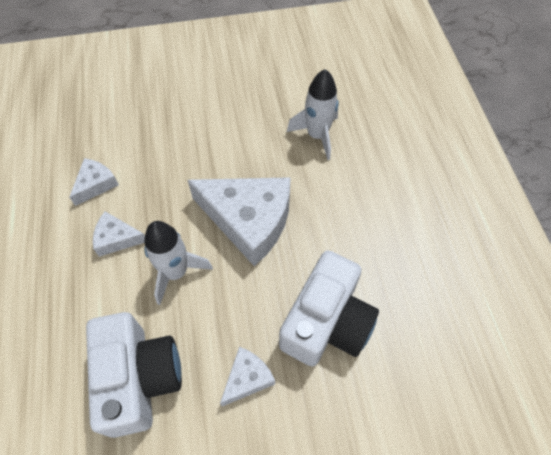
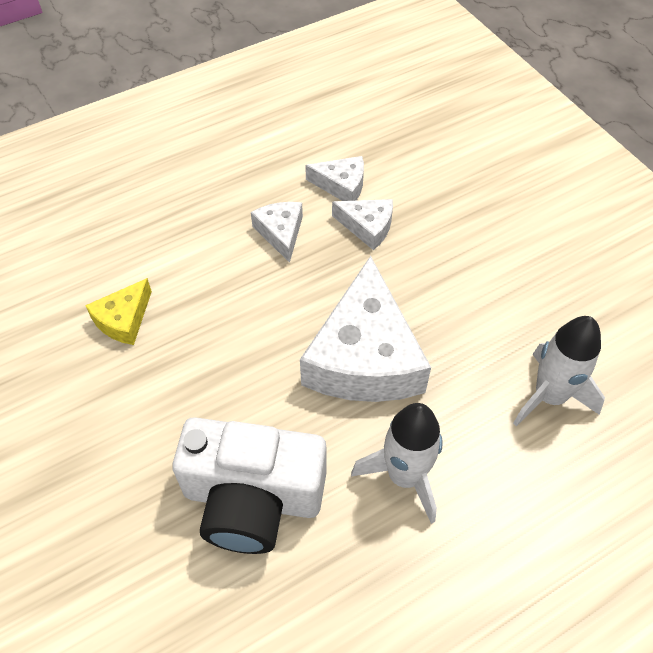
camera: 70 degrees right, 5 degrees down
(139, 378) = (123, 319): white camera -> yellow cheese
(176, 272) = (260, 305): white rocket -> white rocket (404, 476)
(247, 378) = (151, 427): white cheese -> white cheese (367, 227)

